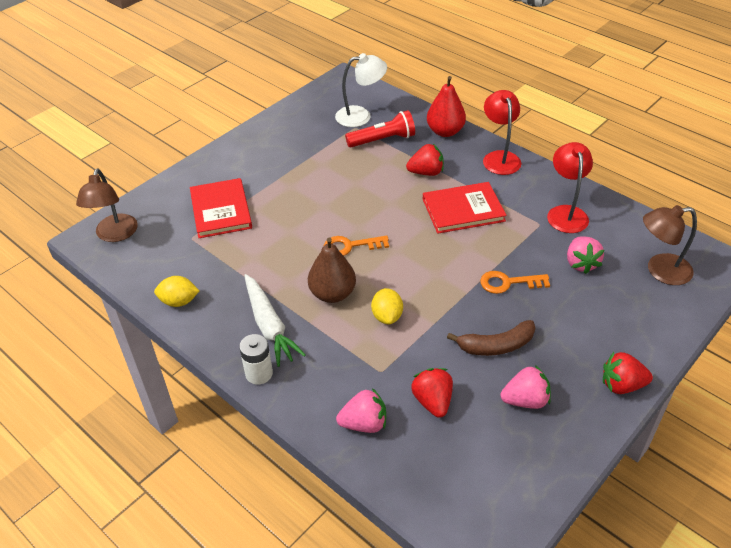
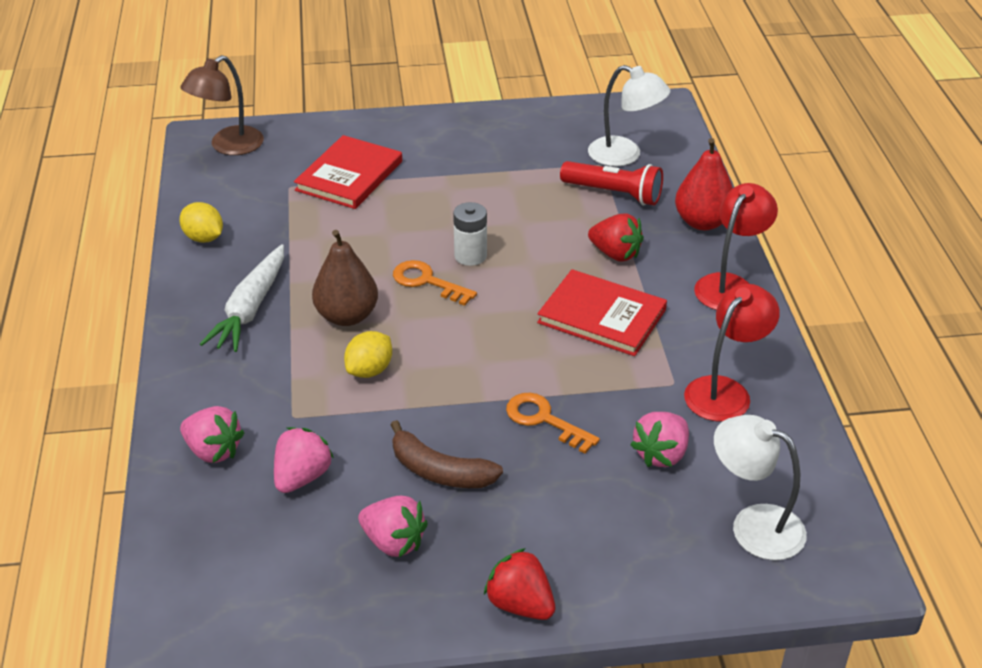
camera: 40 degrees right, 5 degrees down
(259, 373) = (185, 344): white battery -> white battery (470, 256)
(432, 401) = (302, 477): red strawberry -> pink strawberry
(660, 270) = (754, 525): brown lamp -> white lamp

